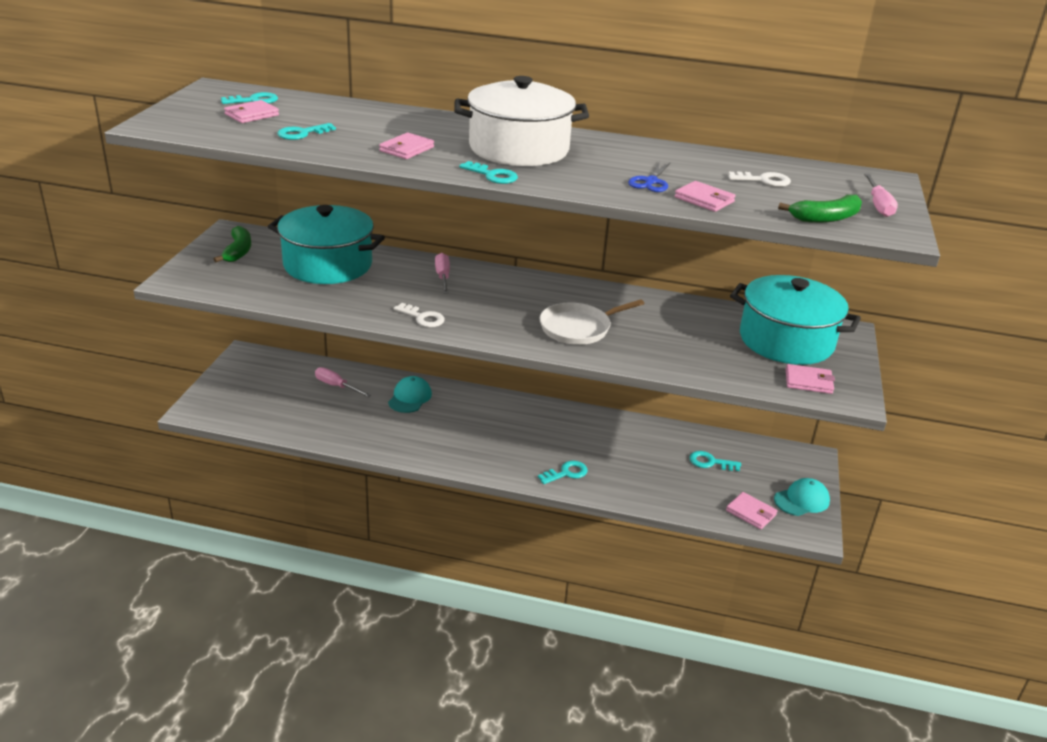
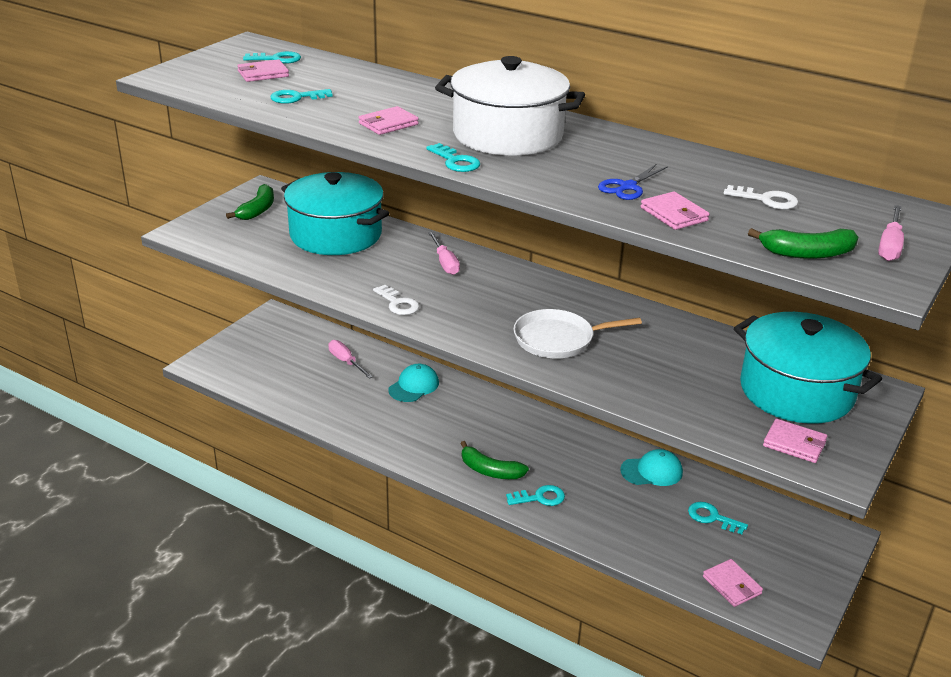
camera: 20 degrees right, 0 degrees up
(443, 277) = (445, 263): pink screwdriver -> pink screwdriver turned 150 degrees clockwise
(513, 458) = (490, 470): none -> green banana
(802, 500) = (802, 583): turquoise cap -> turquoise cap (652, 471)

